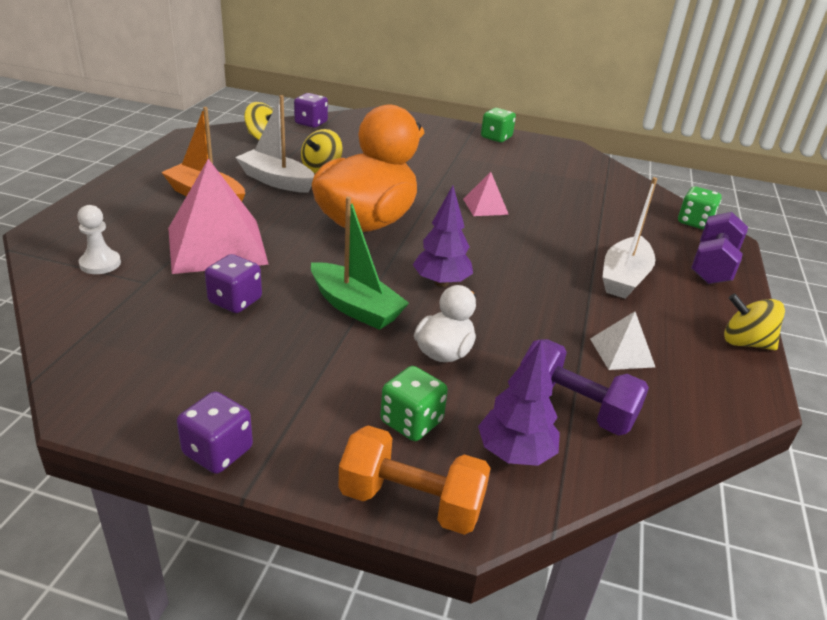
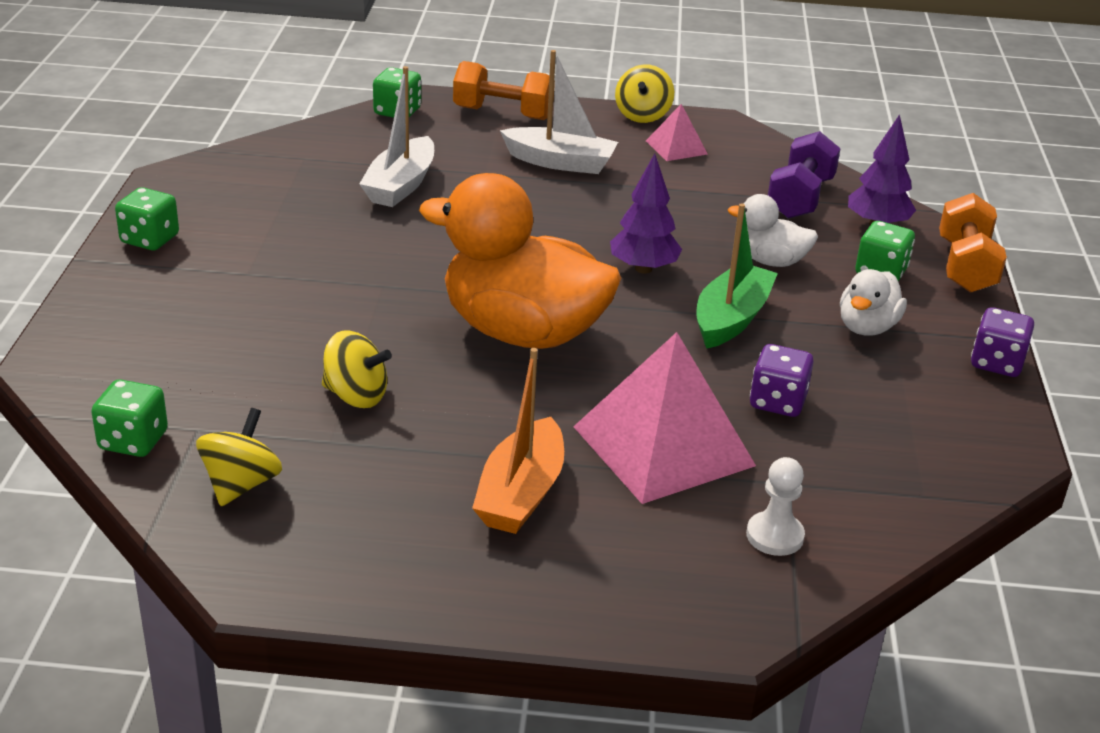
camera: 100 degrees left, 0 degrees up
(276, 181) = (426, 433): white boat -> white boat (400, 185)
(311, 123) = (133, 441): purple dice -> green dice
(315, 379) = (867, 327): none -> white duck
(485, 206) = (425, 245): pink pyramid -> pink pyramid (676, 147)
(622, 352) = (702, 172): white pyramid -> none
(712, 266) = (503, 113): purple dumbbell -> orange dumbbell

